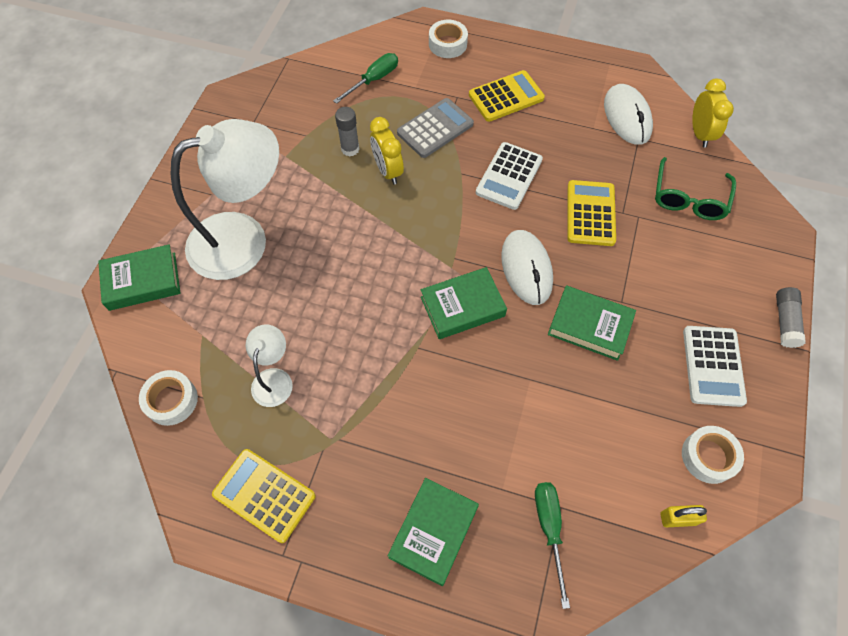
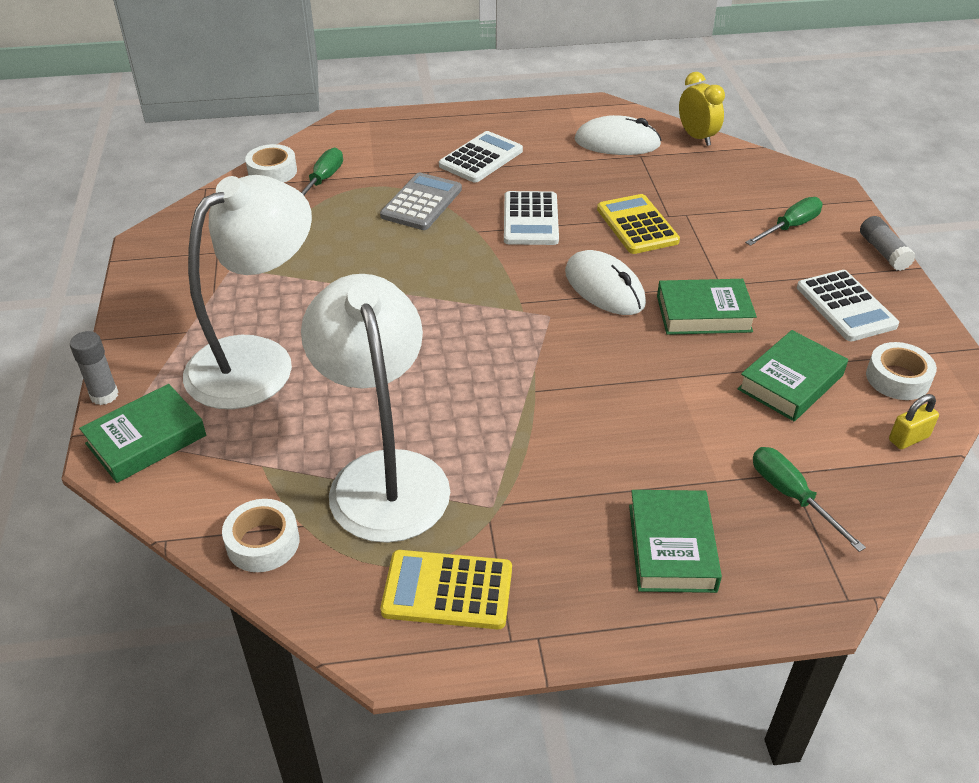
camera: 25 degrees left, 20 degrees down
(274, 378) = (383, 475): white lamp -> white lamp, size x2.15
(350, 149) = (335, 245): grey glue stick -> grey glue stick (104, 395)
(388, 171) = (392, 251): yellow clock -> none
(447, 44) = (386, 132): white tape -> white tape (272, 171)
(462, 306) = (559, 340): green book -> green book (790, 382)
(506, 97) = (481, 158): yellow calculator -> white calculator
(627, 117) = (617, 142): white mouse -> white mouse turned 45 degrees counterclockwise
(689, 198) = (723, 187): green glasses -> none
(719, 263) = (790, 227): none -> green screwdriver

